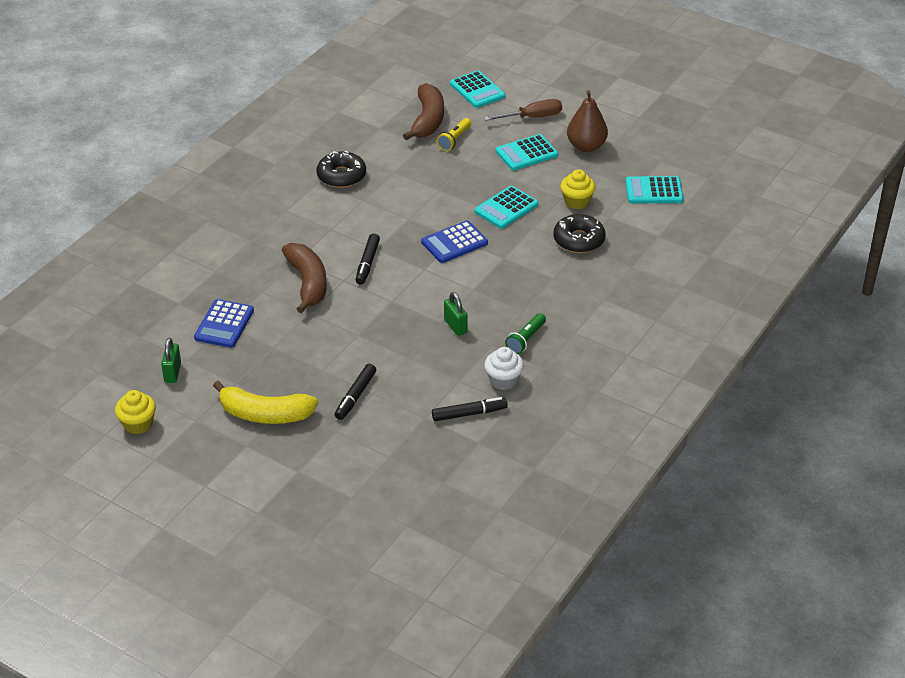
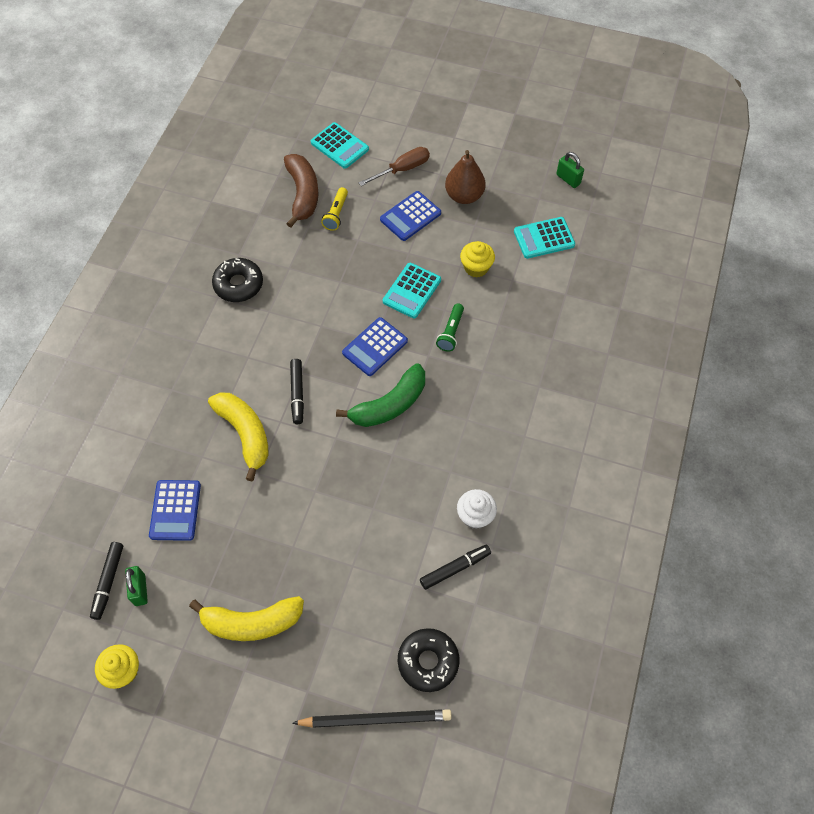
camera: 15 degrees left, 20 degrees up
(308, 283) = (245, 434): brown banana -> yellow banana
(353, 502) = (375, 719): none -> black pencil
(356, 396) = (336, 573): black marker -> black marker (108, 581)
(452, 286) = (390, 404): none -> green banana
(455, 326) = (408, 456): green padlock -> green padlock (568, 179)
(526, 153) = (410, 216): turquoise calculator -> blue calculator
(526, 339) = (481, 457): green flashlight -> green flashlight (451, 332)
(578, 240) = (492, 316): black donut -> black donut (428, 661)

